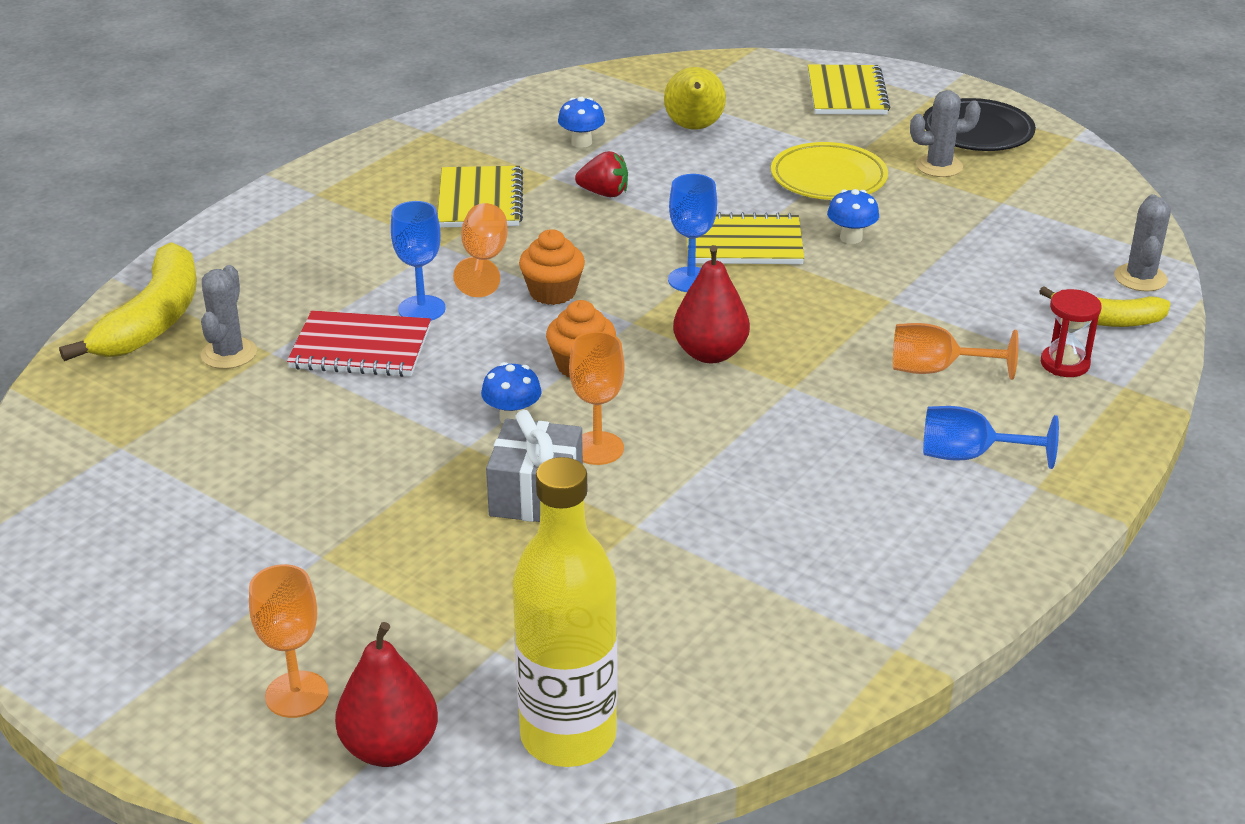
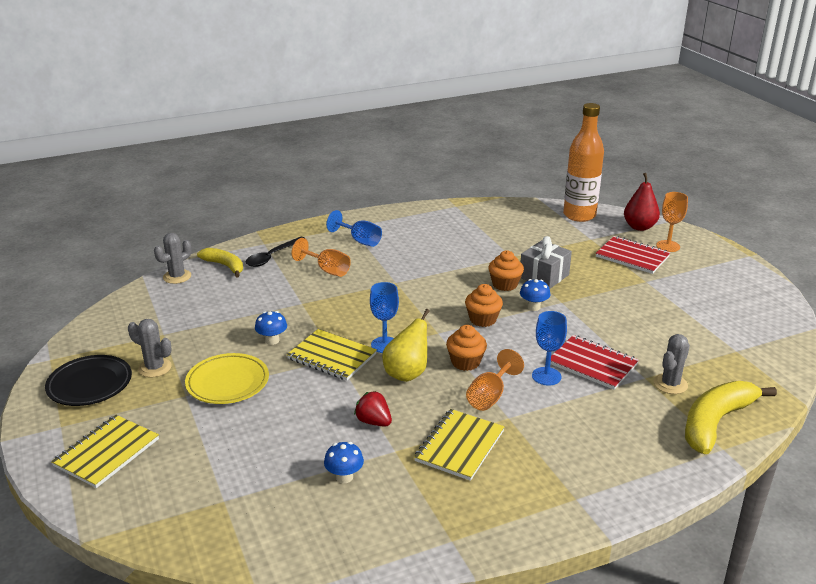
camera: 150 degrees left, 5 degrees down
(373, 622) = (632, 256): none -> red notebook
(568, 736) = (579, 215): yellow bottle -> orange bottle
(597, 448) = (505, 284): orange goblet -> orange cupcake
(694, 128) = (252, 460): yellow pear -> yellow pear (407, 373)
(710, 353) = (416, 306): red pear -> none
(1064, 364) = (272, 256): red hourglass -> black spoon

